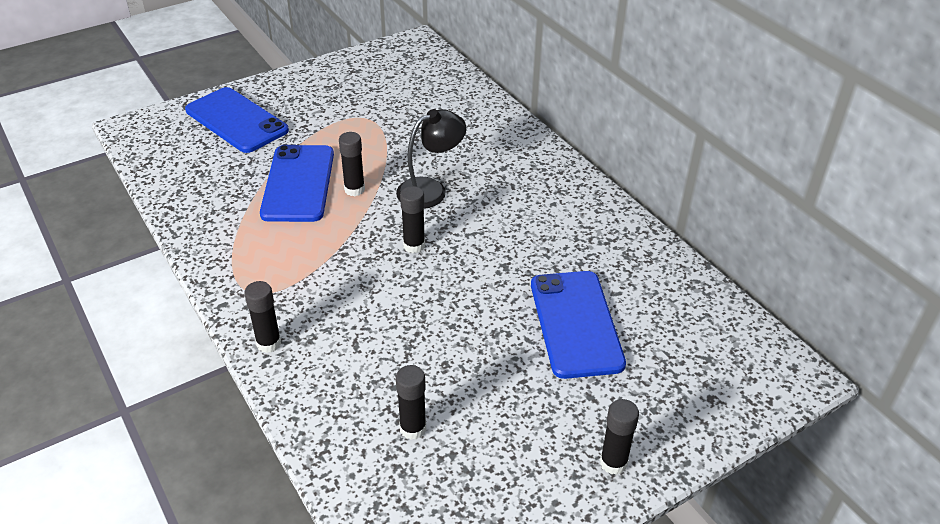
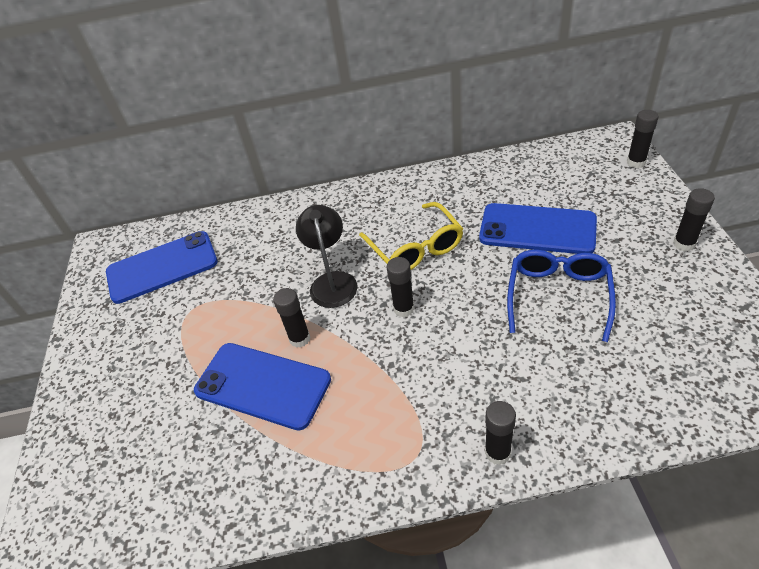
camera: 60 degrees left, 5 degrees up
(237, 120) = (111, 428): blue phone -> blue phone (162, 267)
(413, 428) = (633, 356): black glue stick -> black glue stick (636, 162)
(476, 357) = (558, 296): none -> blue glasses
(501, 234) = (415, 248): none -> yellow glasses

